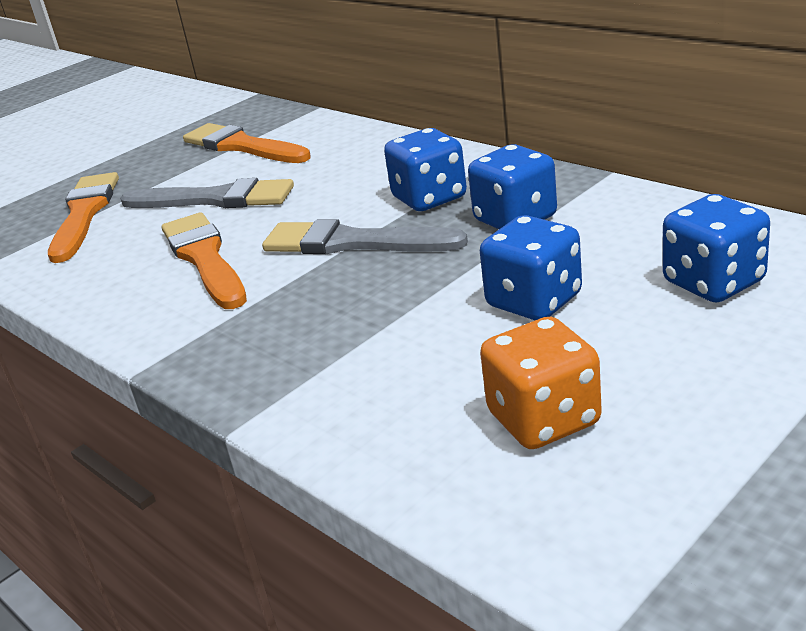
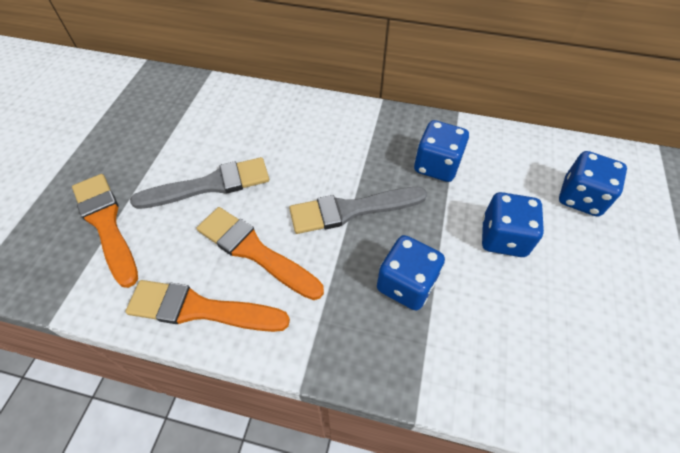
camera: 35 degrees left, 25 degrees up
(242, 146) = (184, 122): orange brush -> orange brush (200, 309)
(429, 198) = (367, 155): blue dice -> blue dice (406, 284)
(543, 419) = (583, 337): orange dice -> none

